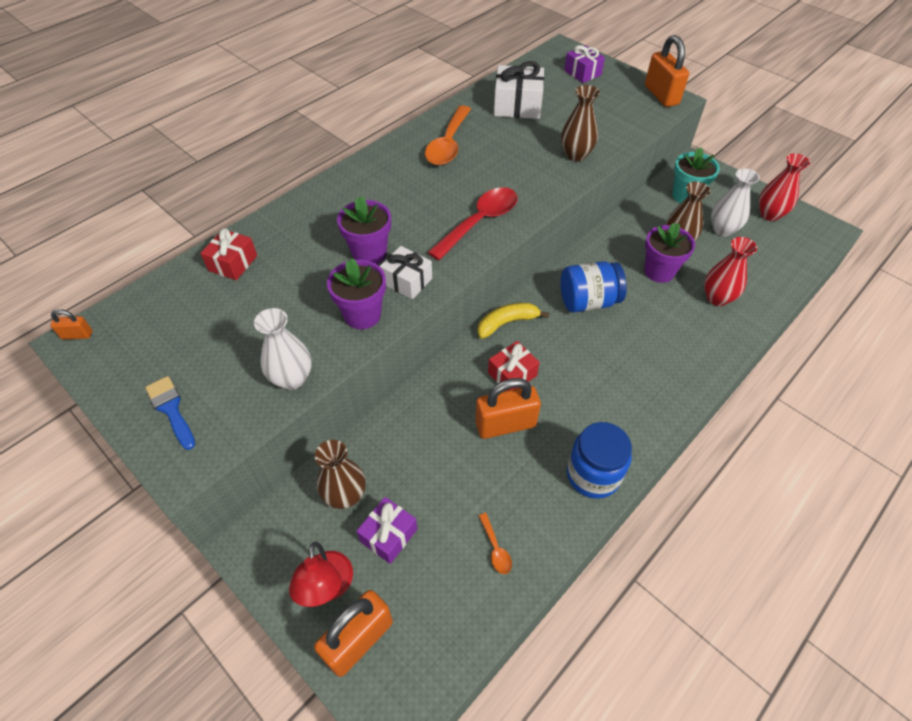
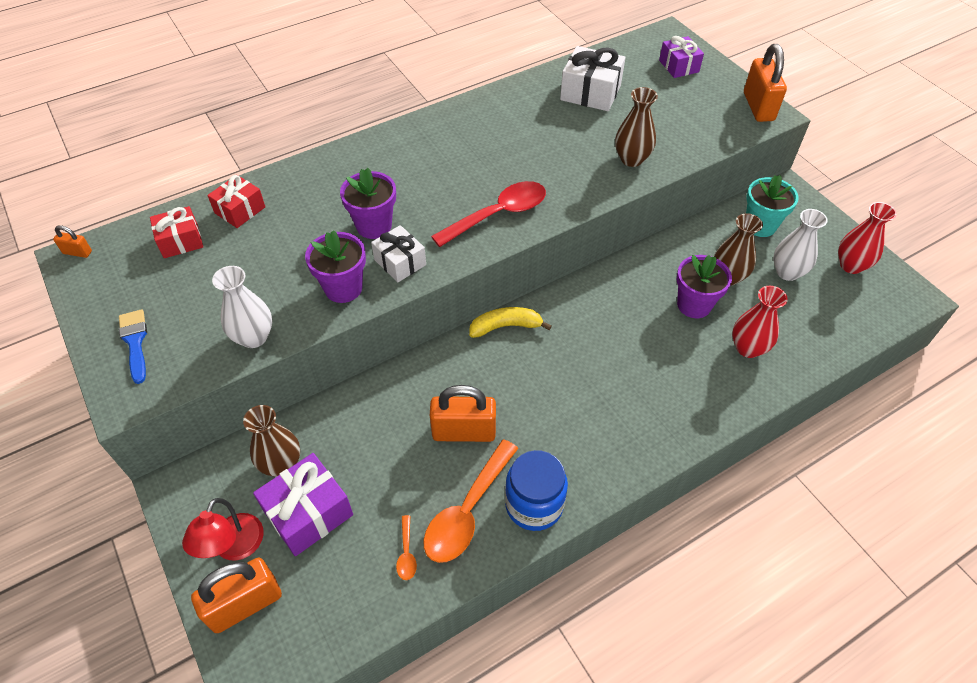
camera: 15 degrees right, 0 degrees up
(388, 535) = (308, 513): purple gift -> purple gift, size x1.53
(448, 144) = (499, 123): orange spoon -> orange spoon (467, 511)
(512, 374) = (490, 381): red gift -> red gift (181, 241)
(588, 301) = (601, 321): blue jar -> none

